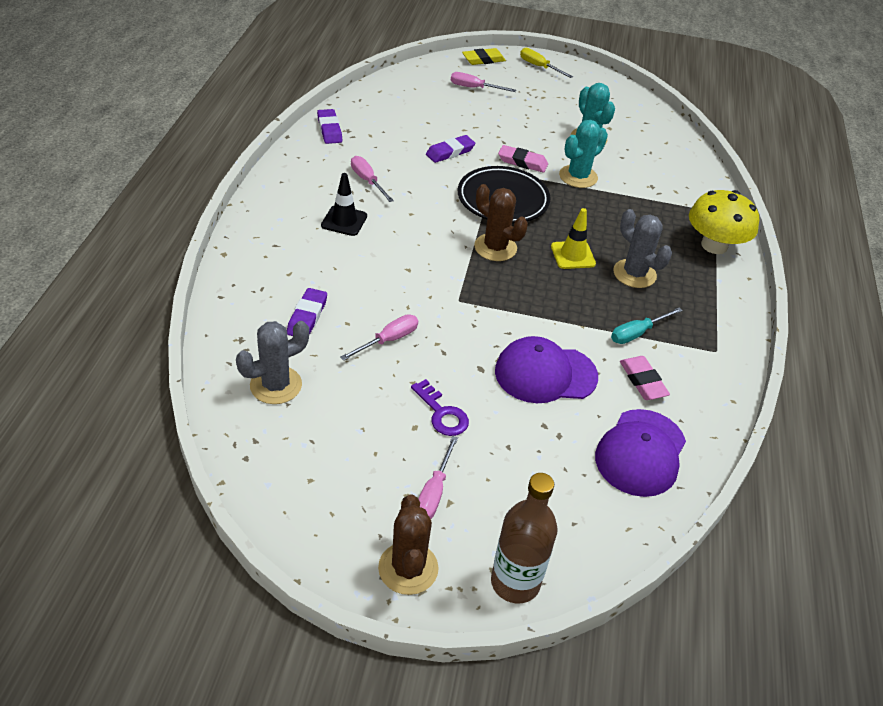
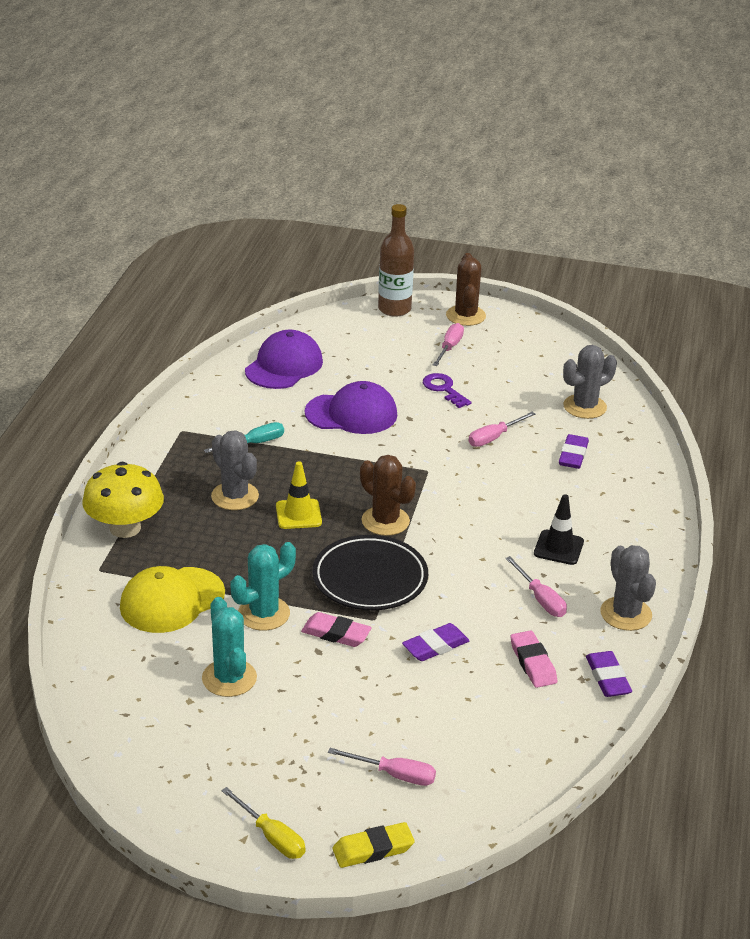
camera: 175 degrees left, 10 degrees down
(302, 169) = (626, 614): none -> grey cactus
(643, 381) = (263, 409): pink eraser -> pink eraser (532, 663)
(649, 187) = (172, 600): none -> yellow cap

